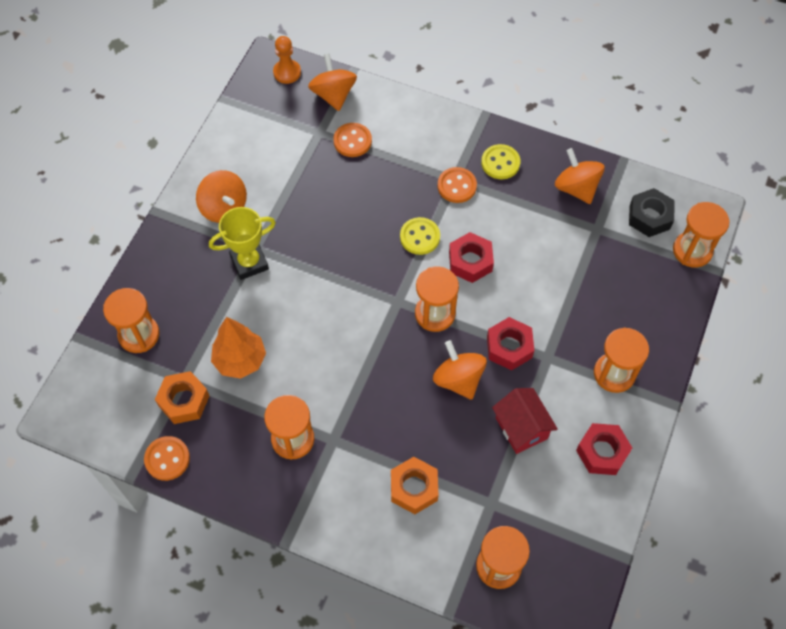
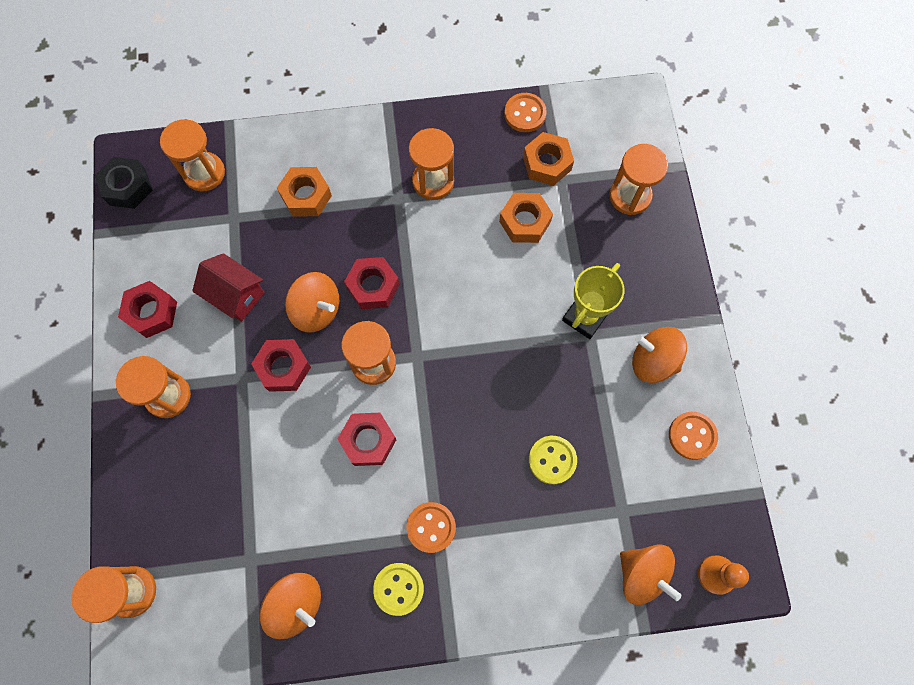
camera: 150 degrees right, 10 degrees up
(240, 360) = (525, 222): orange tree -> orange nut
(352, 141) = (579, 521): orange button -> orange button (692, 436)
(400, 374) = (373, 286): none -> red nut
(420, 237) = (435, 440): yellow button -> yellow button (552, 460)
(649, 217) = (196, 611): black nut -> black nut (127, 187)

